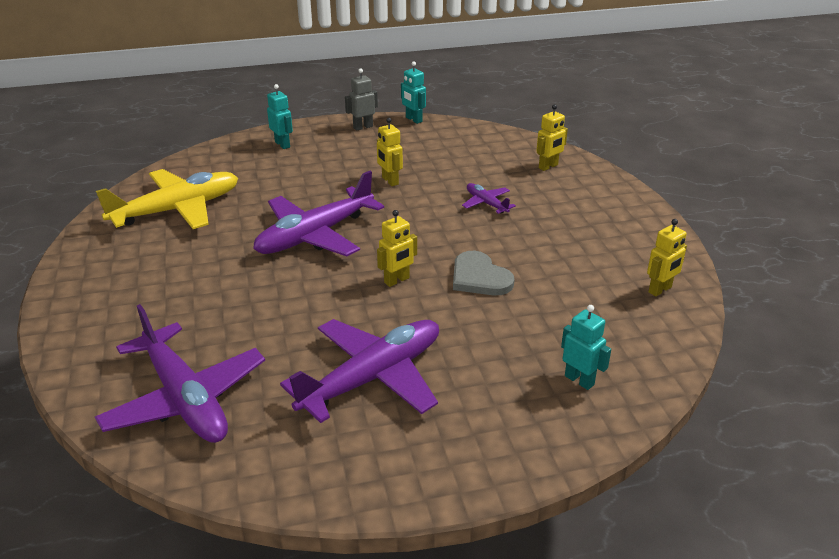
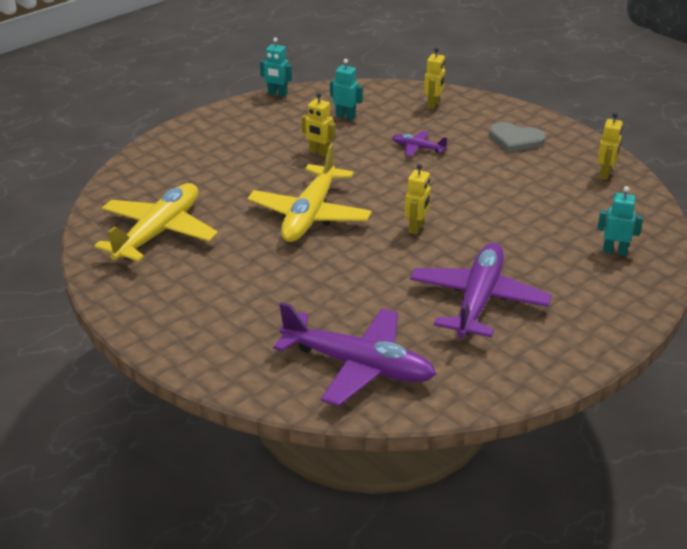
camera: 30 degrees left, 0 degrees up
(282, 144) = (184, 148): turquoise robot -> turquoise robot (345, 116)
(315, 235) = (310, 215): purple plane -> yellow plane
(363, 127) = (239, 113): grey robot -> none
(479, 277) = (475, 206): grey heart -> grey heart (515, 139)

